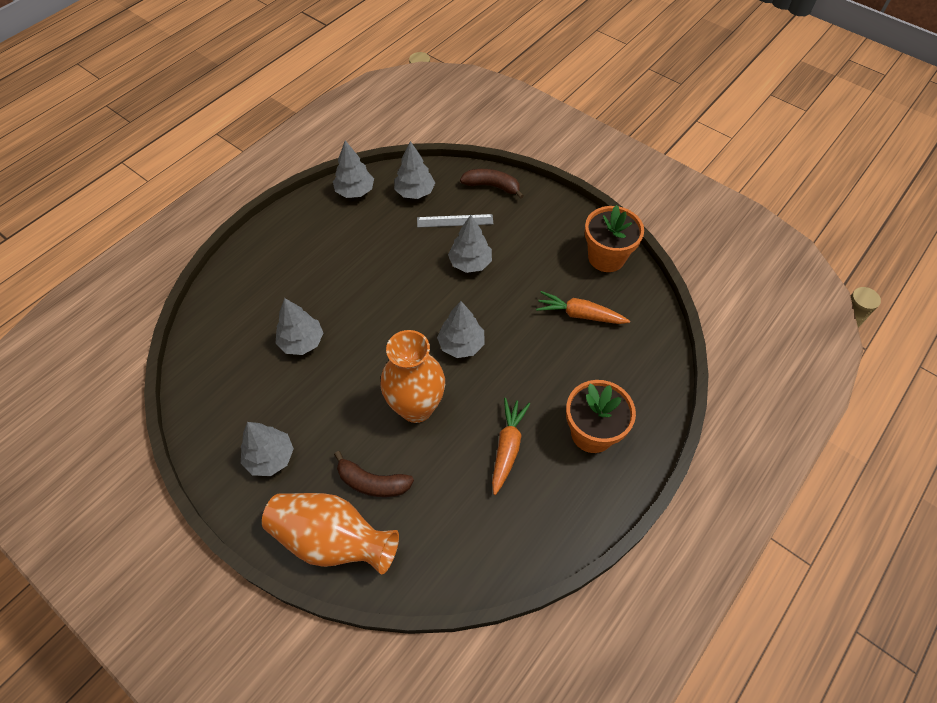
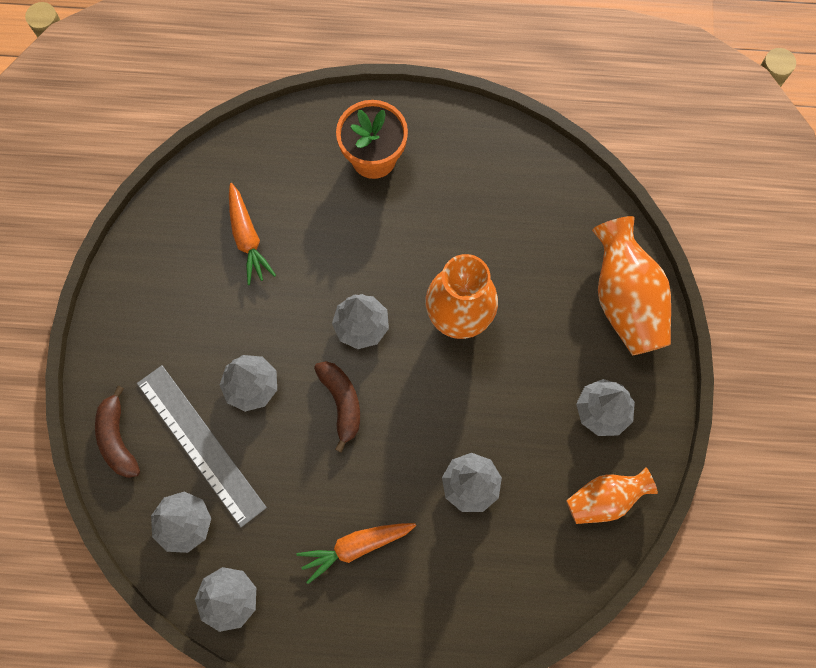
camera: 125 degrees left, 15 degrees up
(216, 415) = (604, 499): none -> orange vase
(372, 482) = (555, 305): brown banana -> brown banana (342, 403)
(455, 221) = (201, 444): grey ruler -> grey ruler, size x1.74
(507, 447) = (438, 217): orange carrot -> orange carrot (355, 547)
(606, 257) = (152, 254): orange flower pot -> none

